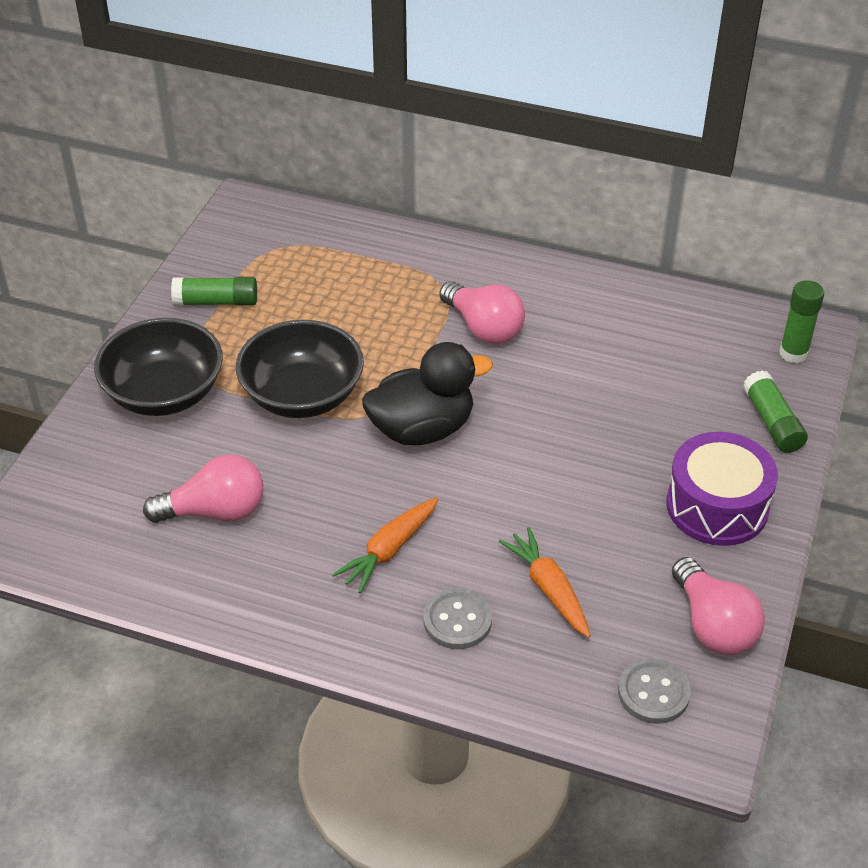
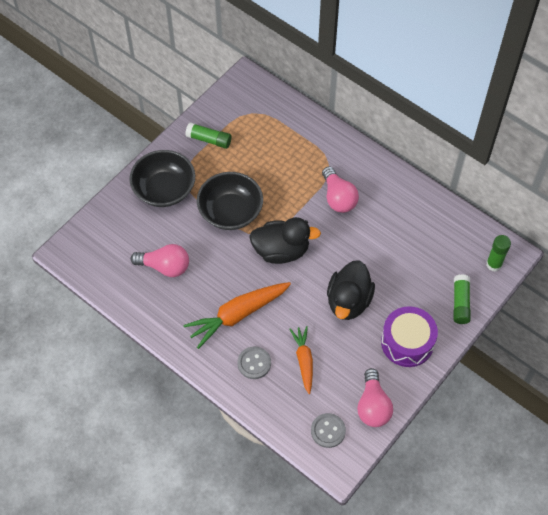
camera: 20 degrees right, 15 degrees up
(389, 550) = (238, 315): orange carrot -> orange carrot, size x1.63
(581, 472) = (348, 301): none -> black duck

